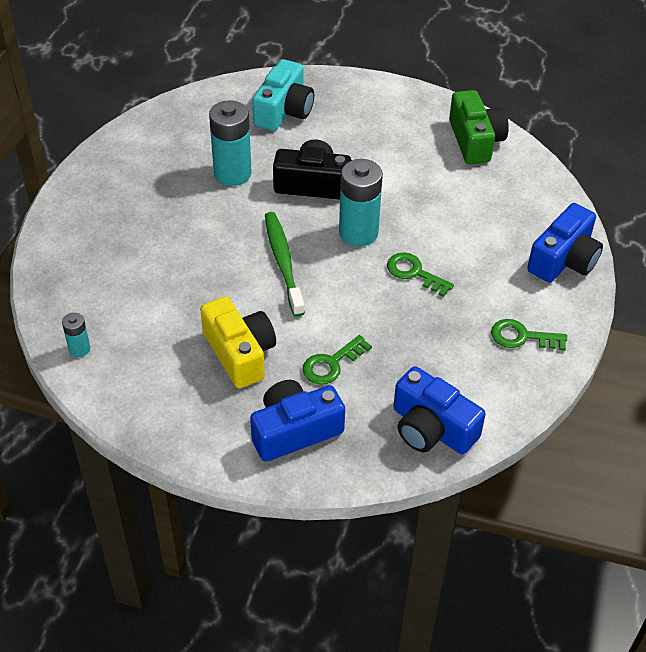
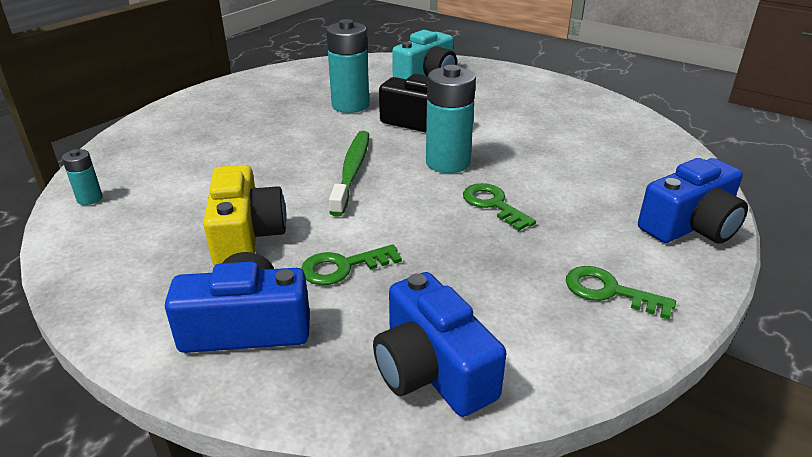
camera: 20 degrees right, 15 degrees down
(475, 140) = (610, 118): green camera -> none

